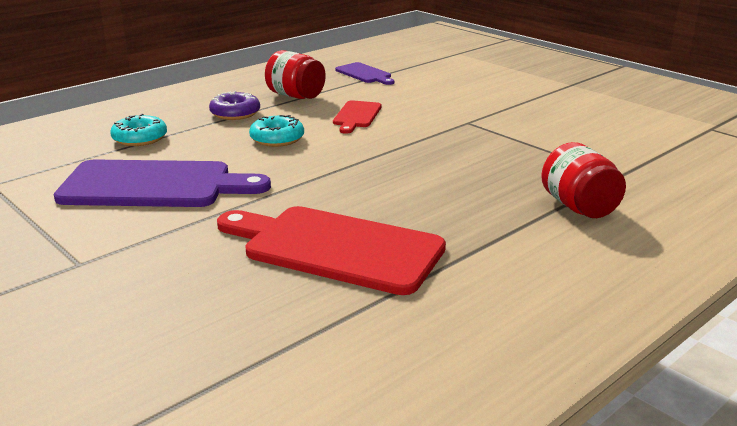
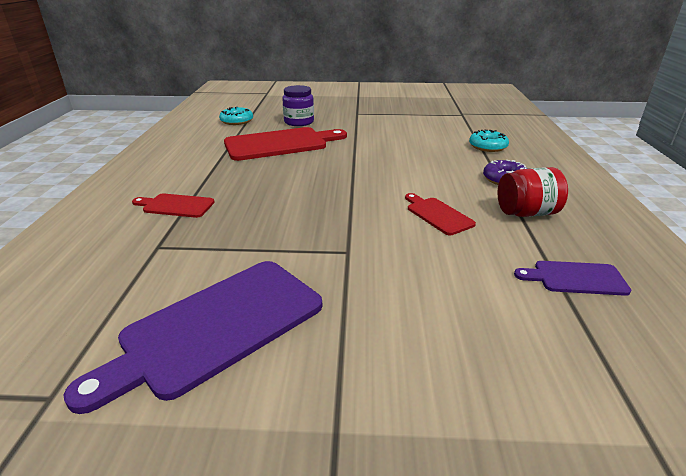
camera: 135 degrees right, 5 degrees up
(154, 185) = (409, 135): purple cutting board -> purple cutting board (216, 327)
(211, 290) = (299, 122): none -> purple jar
(277, 139) = (430, 175): turquoise donut -> turquoise donut (237, 121)
(579, 207) = (176, 206): red jar -> red cutting board

